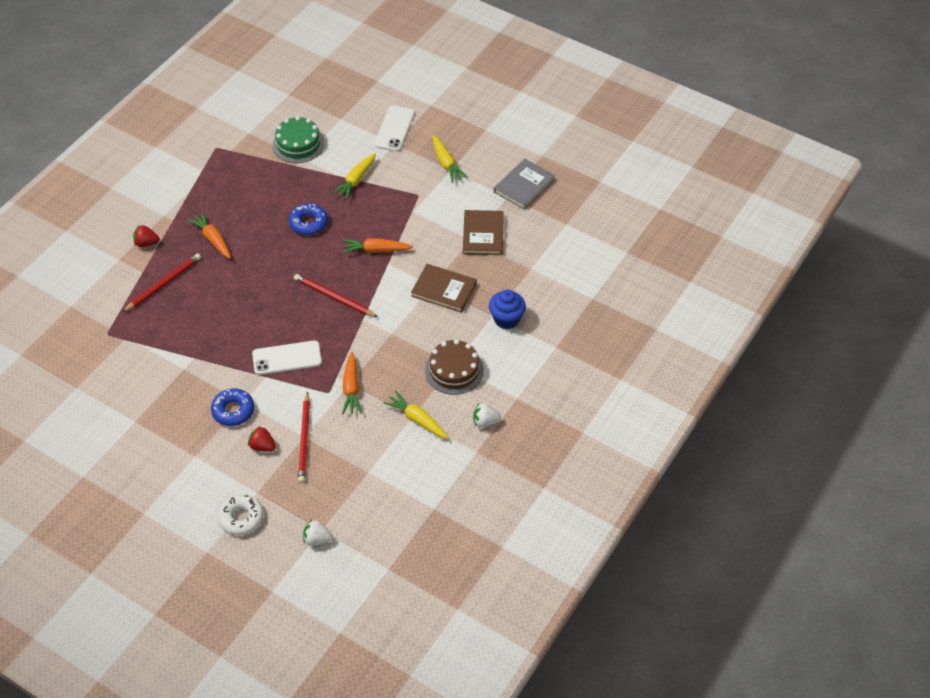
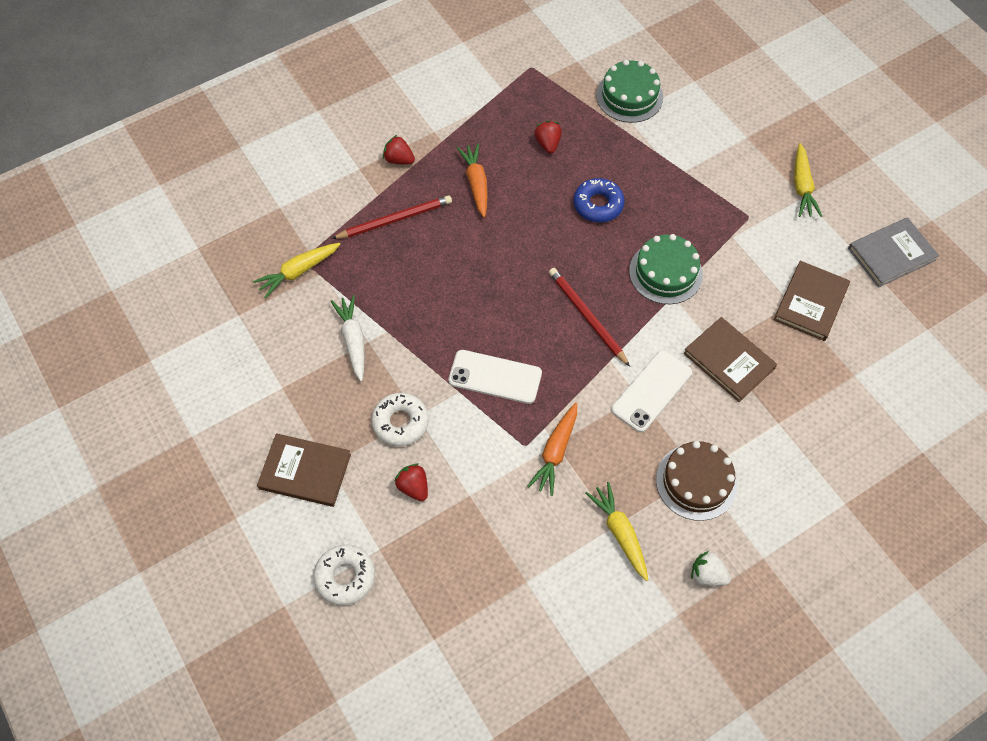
camera: 25 degrees right, 10 degrees up
(172, 372) = (353, 341): none -> white carrot
(179, 466) = (305, 471): none -> brown book
(233, 411) = (400, 422): blue donut -> white donut
(253, 195) = (548, 144): none -> red strawberry
(304, 439) = (468, 500): red pencil -> none
(317, 539) = (423, 651): white strawberry -> none
(356, 180) = (680, 168): yellow carrot -> yellow carrot (298, 271)
(376, 250) = (665, 272): orange carrot -> green cake
(394, 129) = (755, 117): white phone -> white phone (651, 391)
(506, 319) = (794, 435): blue cupcake -> none

